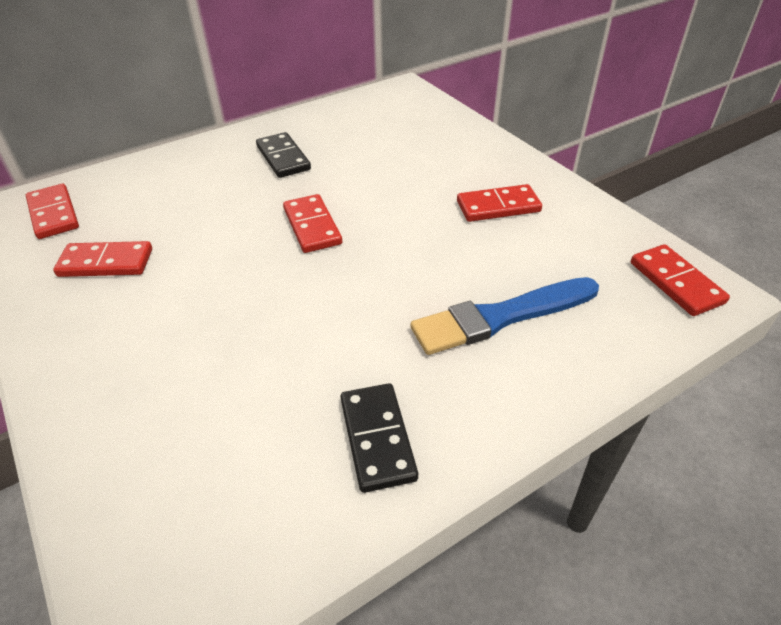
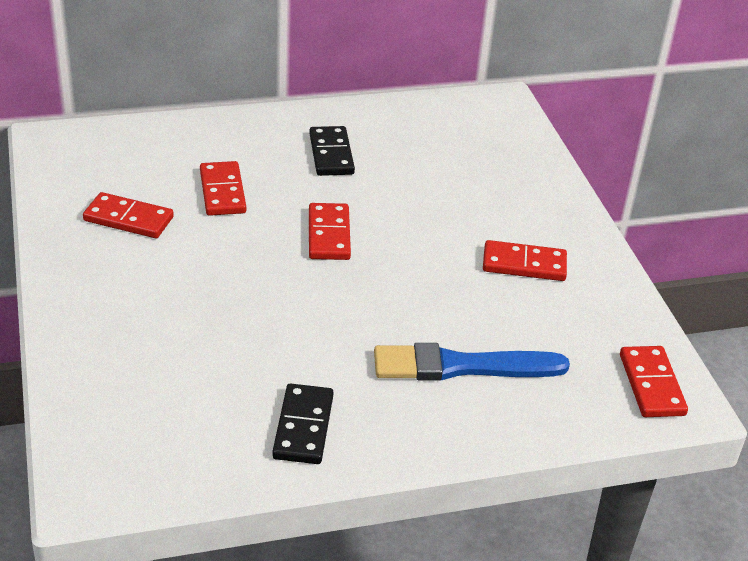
camera: 15 degrees right, 5 degrees down
(54, 214) = (93, 158): red domino -> red domino (222, 192)

